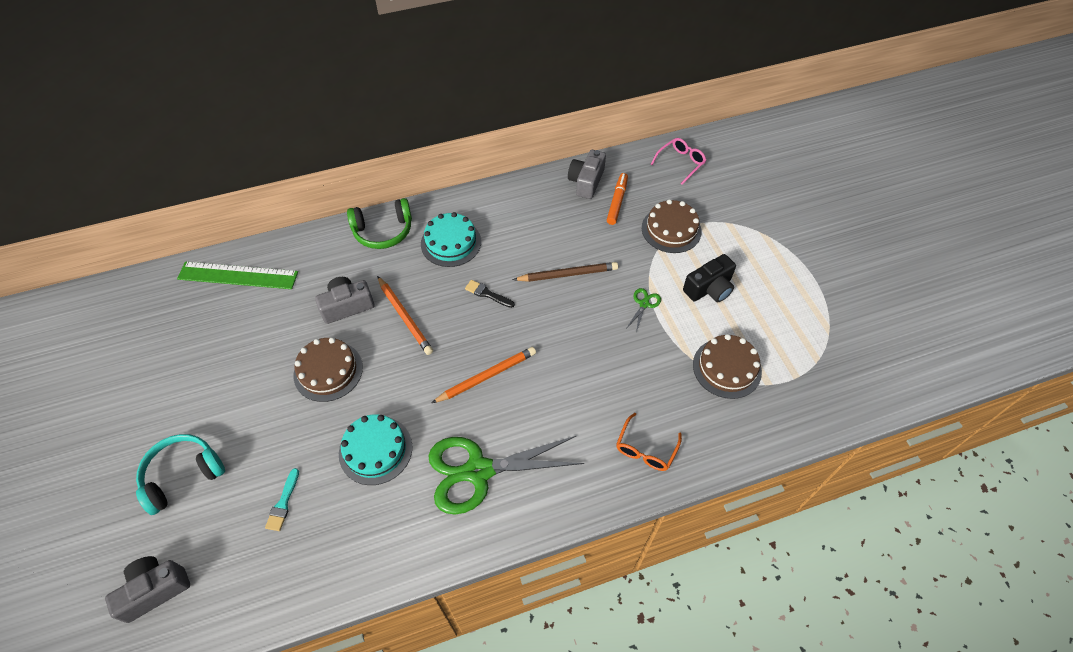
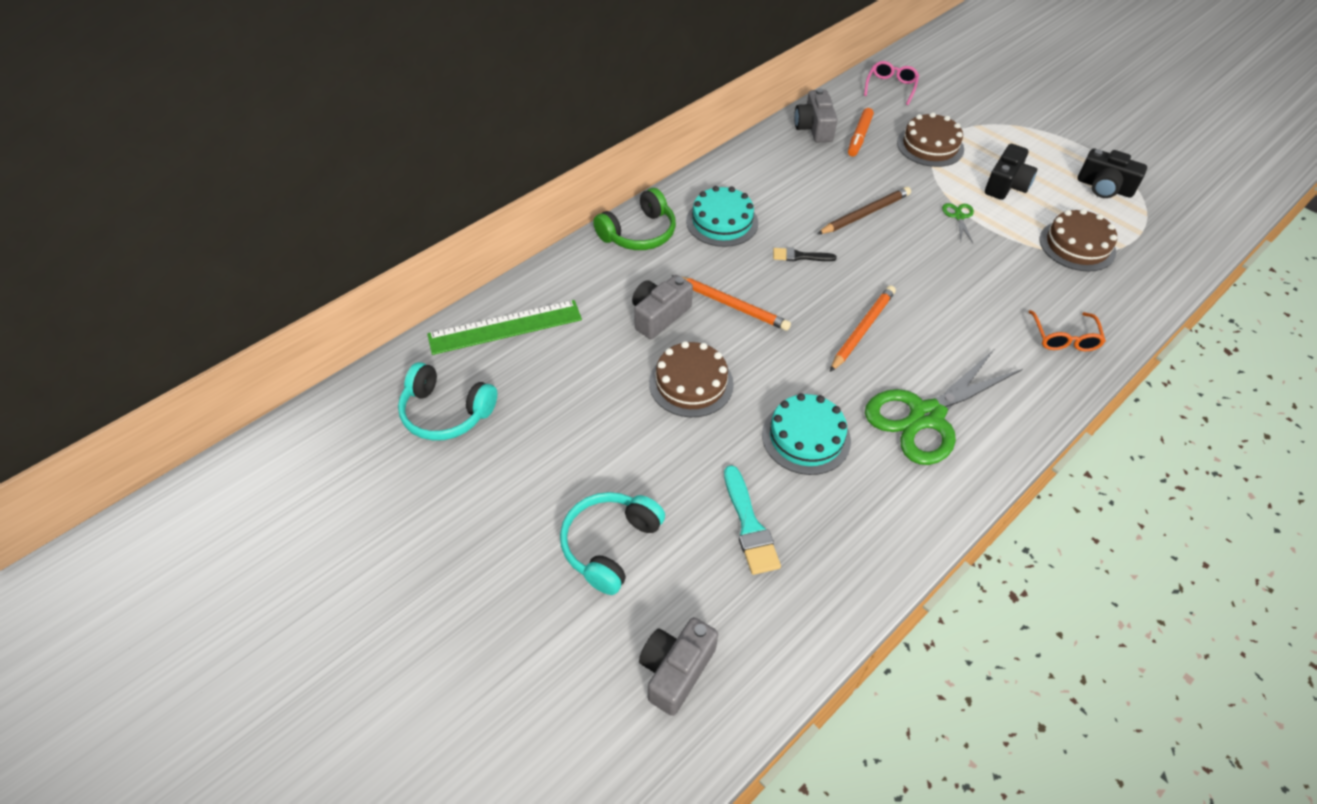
camera: 25 degrees left, 5 degrees down
(154, 328) = (446, 413): none -> turquoise headphones
(283, 503) = (749, 525): turquoise brush -> turquoise brush, size x1.55
(617, 202) = (859, 137): orange marker -> orange marker turned 150 degrees counterclockwise
(797, 321) = (1104, 187): none -> black camera

